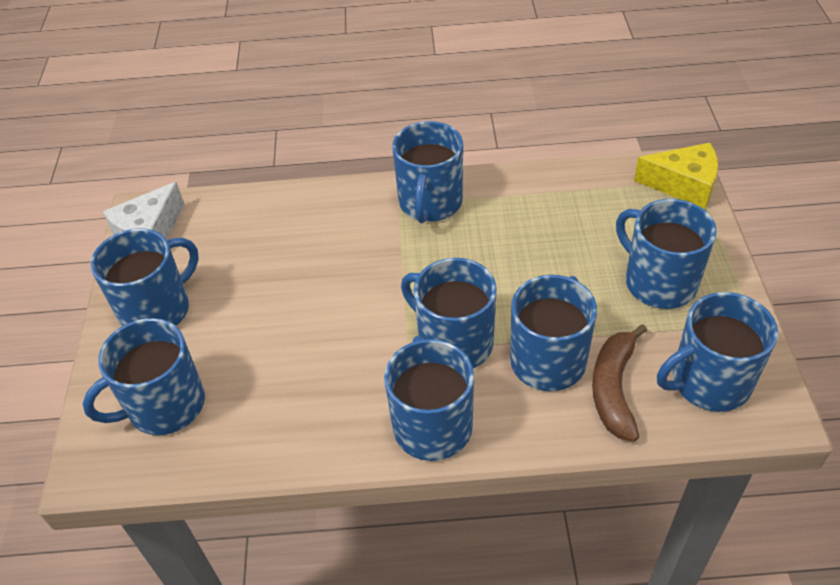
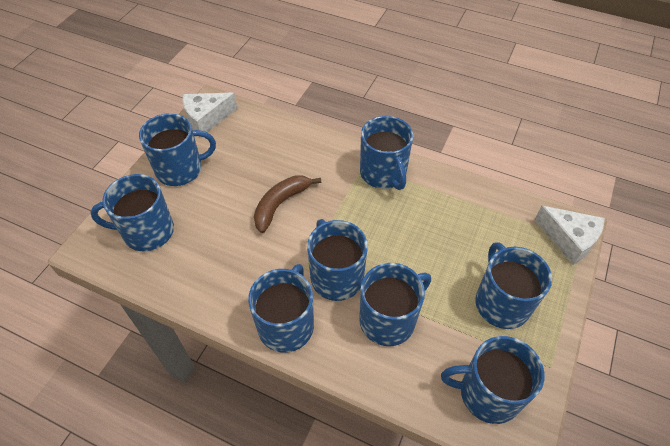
camera: 25 degrees right, 5 degrees up
(430, 203) = (383, 173): blue mug -> blue mug turned 60 degrees counterclockwise
(614, 389) = (418, 363): brown banana -> brown banana (280, 204)
(683, 185) = (569, 239): yellow cheese -> white cheese

